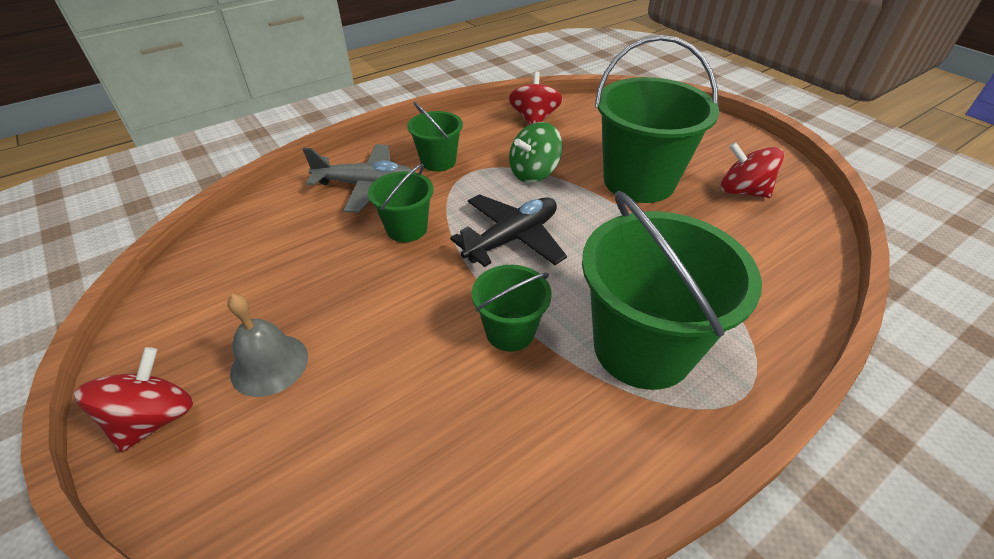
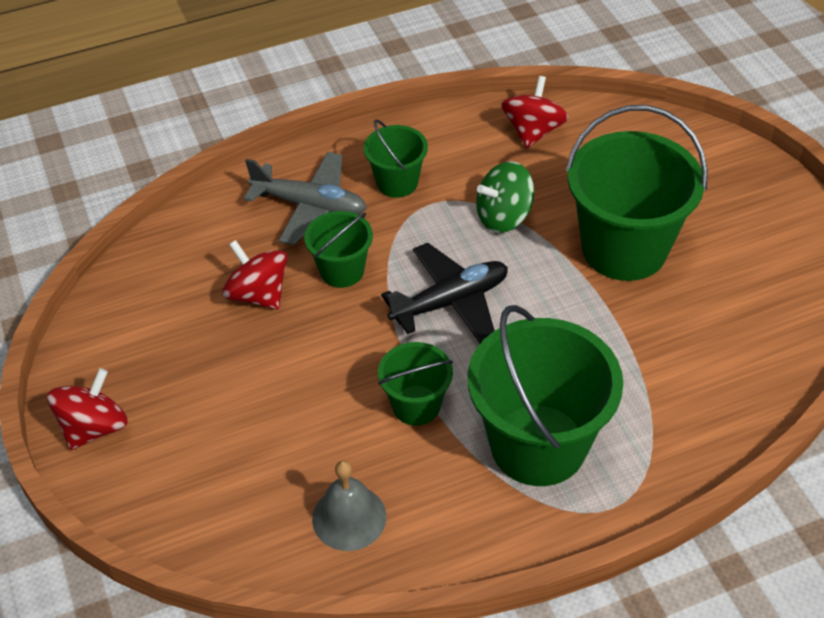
camera: 15 degrees right, 5 degrees up
(269, 364) = (190, 396): grey bell -> grey bell (349, 517)
(742, 191) = (743, 283): red spinning top -> red spinning top (258, 294)

